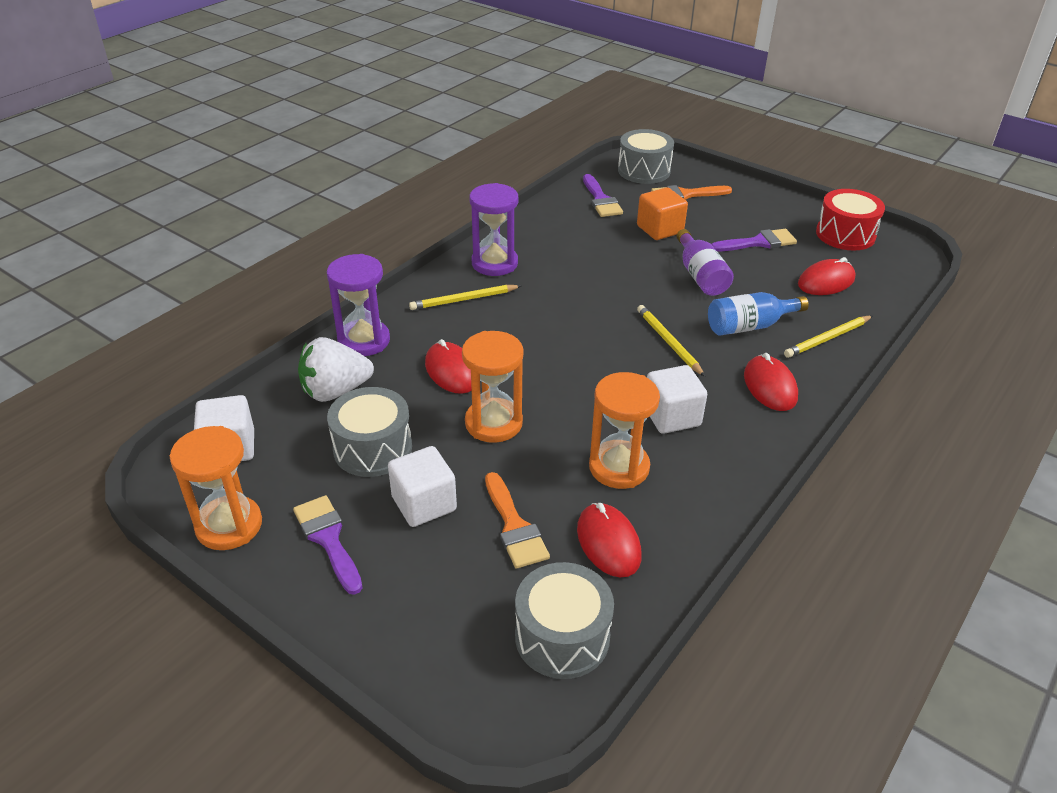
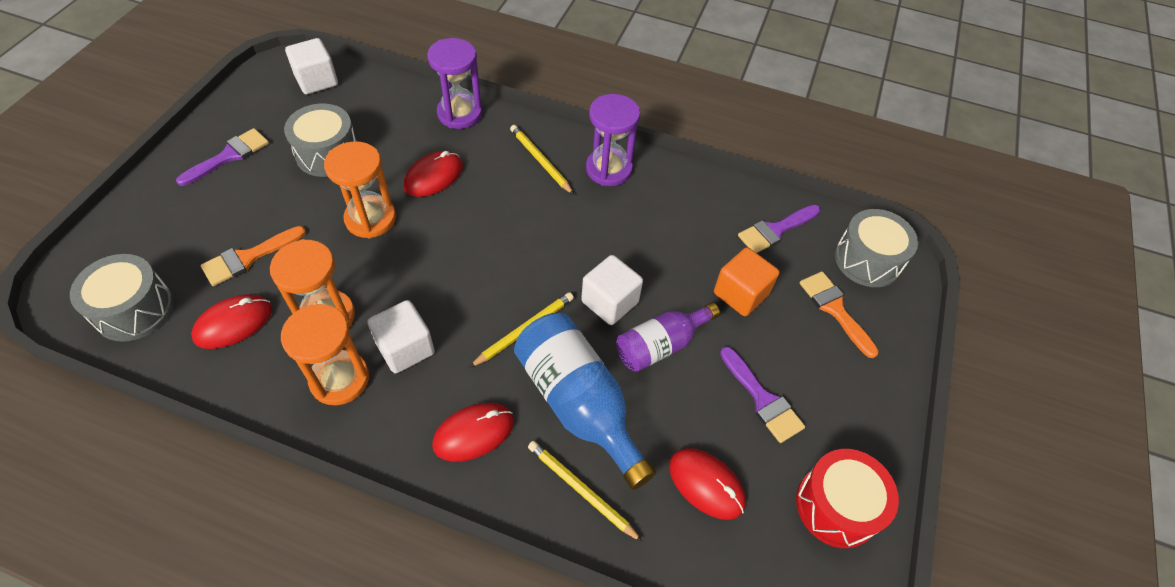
camera: 70 degrees right, 15 degrees up
(229, 525) = (239, 104): orange hourglass -> orange hourglass (340, 379)
(335, 391) = (391, 115): white strawberry -> none
(424, 504) = (269, 198): white cube -> white cube (610, 302)
(749, 326) = (578, 404): blue bottle -> blue bottle, size x1.59

